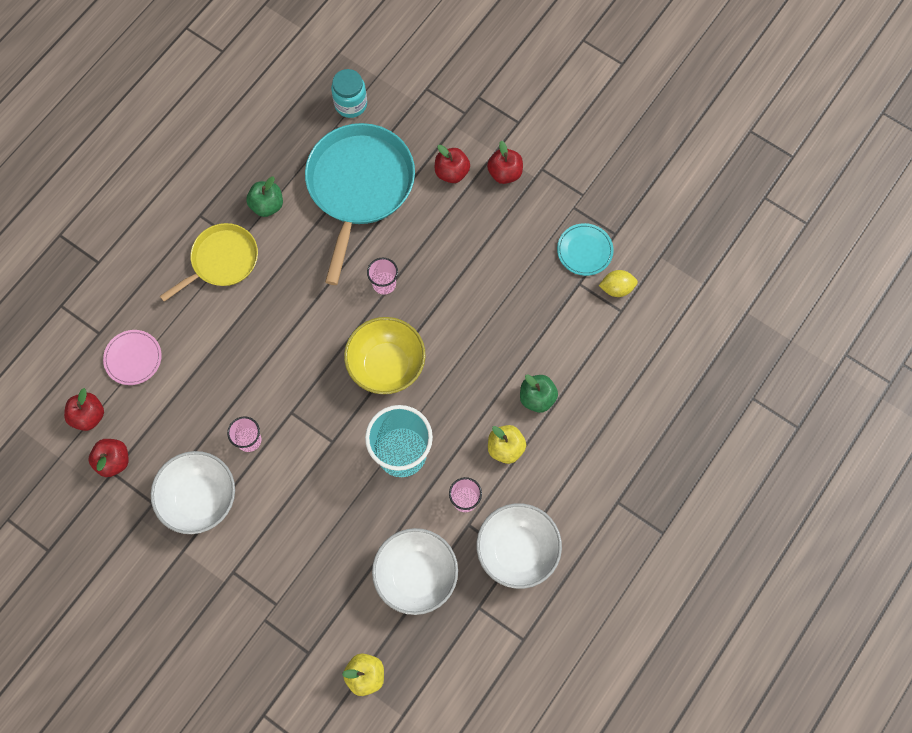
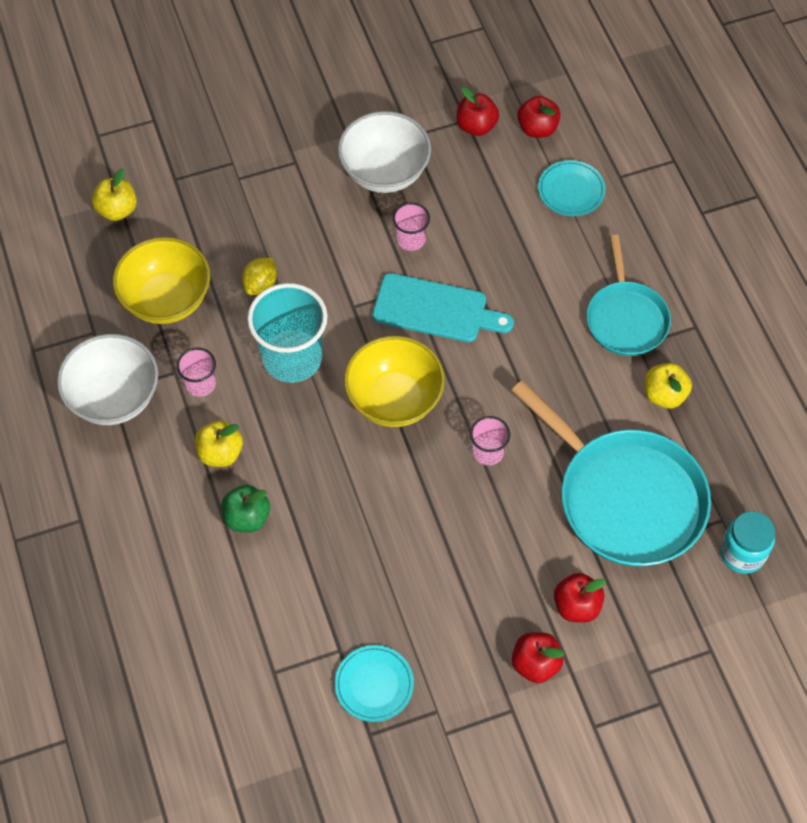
camera: 125 degrees right, 10 degrees down
(133, 358) = (571, 190): pink plate -> turquoise plate
(222, 261) = (626, 318): yellow pan -> turquoise pan
(267, 205) = (664, 395): green apple -> yellow apple
(297, 385) = (435, 309): none -> turquoise cutting board
(416, 575) = (167, 299): white bowl -> yellow bowl
(616, 288) = (303, 687): yellow lemon -> yellow lemon (261, 285)

